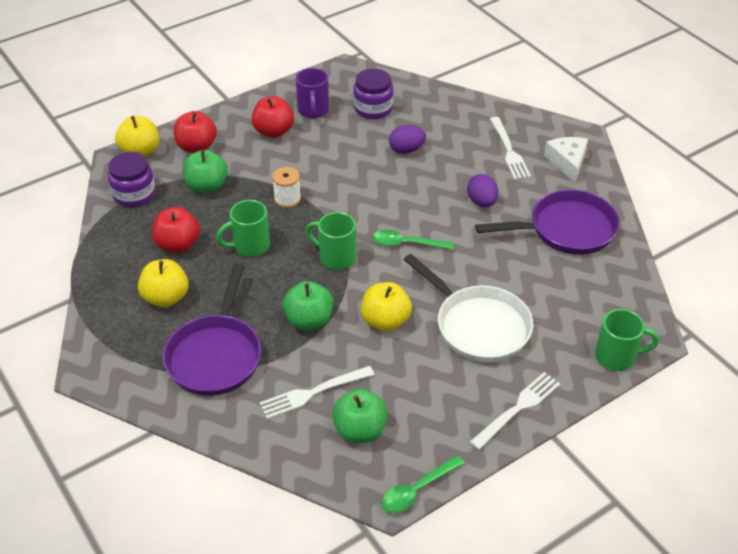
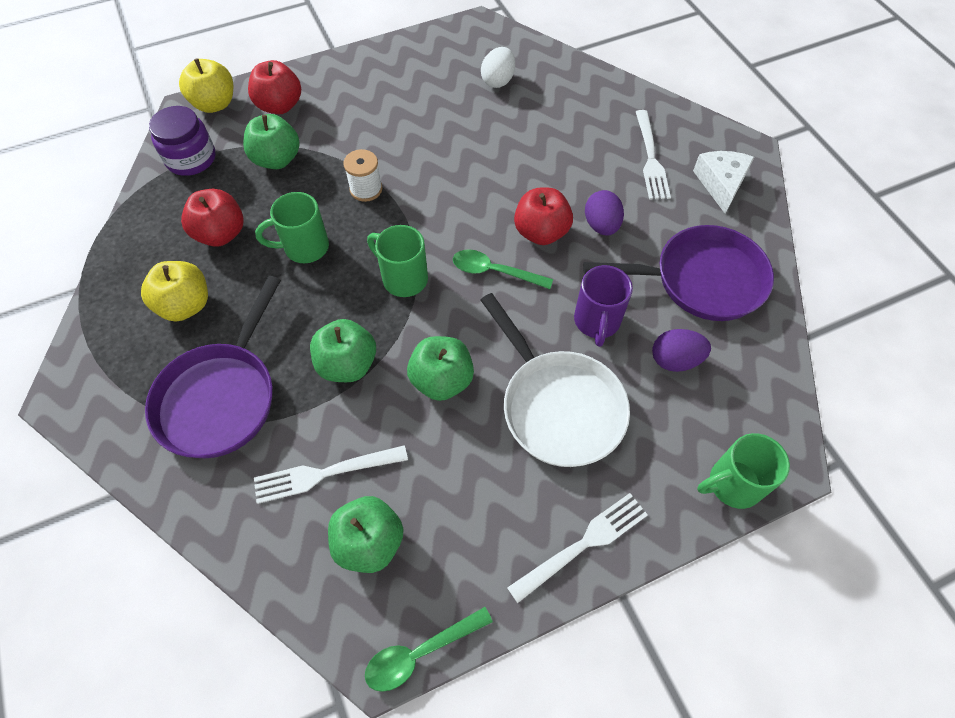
camera: 10 degrees right, 15 degrees up
(273, 131) = (374, 97): red apple -> red apple (541, 232)
(313, 111) = (427, 75): purple mug -> purple mug (597, 322)
(373, 108) = (498, 81): purple jar -> white egg
(385, 321) = (442, 380): yellow apple -> green apple
(406, 150) = (525, 141): purple egg -> purple egg (675, 360)
(617, 357) = (732, 484): green mug -> green mug turned 150 degrees clockwise

